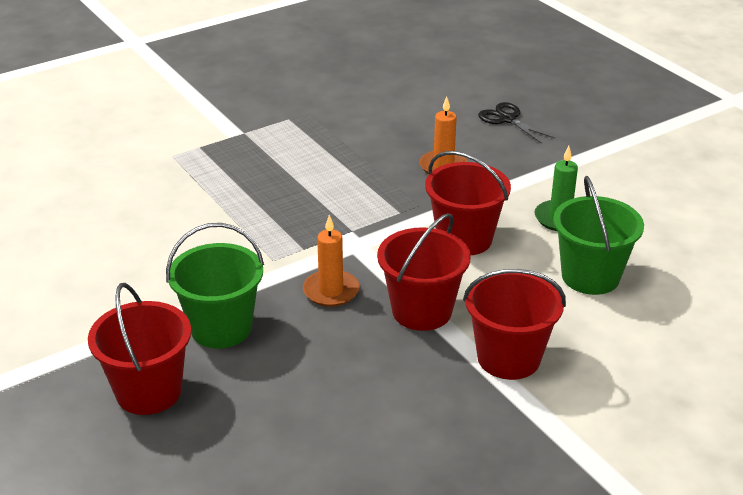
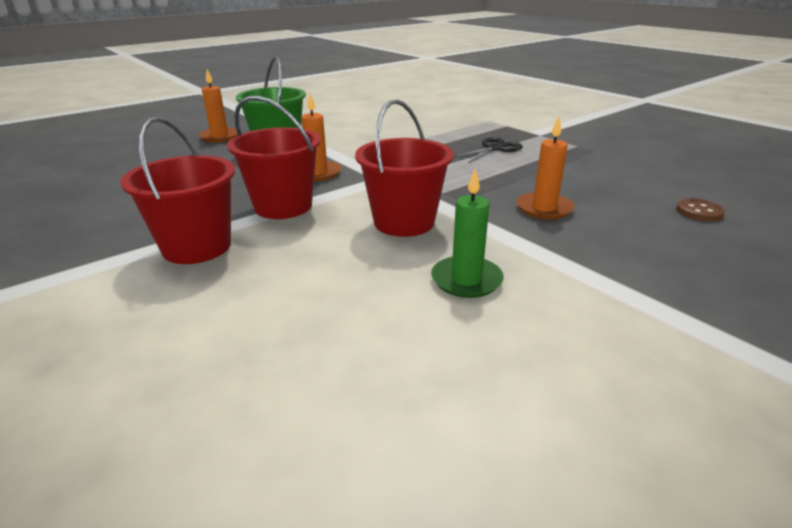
camera: 85 degrees right, 5 degrees down
(148, 391) = (220, 137): red bucket -> orange candle
(456, 103) = (699, 211): none -> brown button
(507, 119) = (697, 243): black scissors -> black scissors (495, 148)
(590, 276) = (335, 300): green bucket -> none

